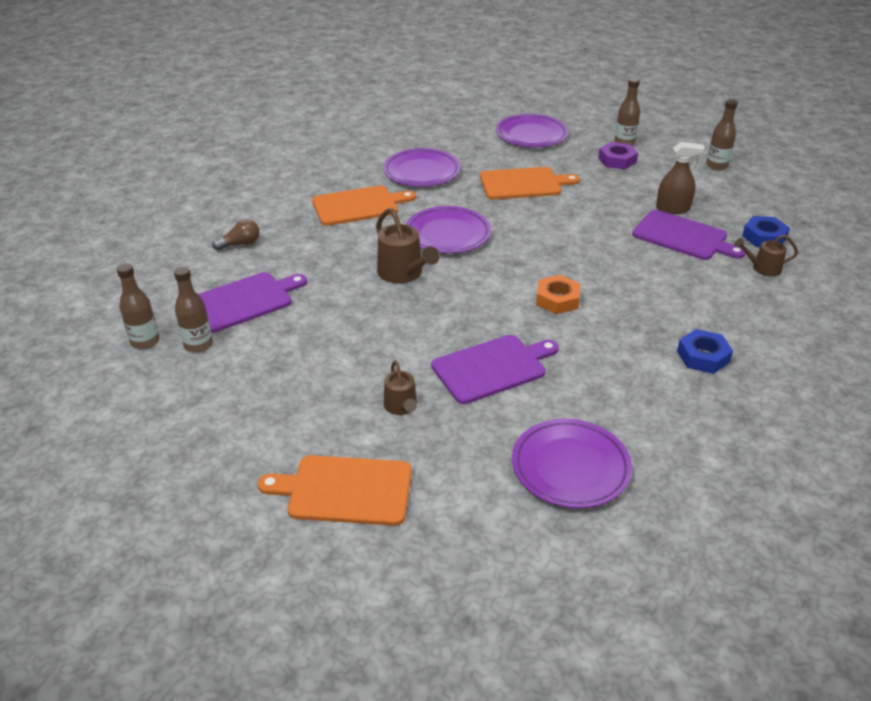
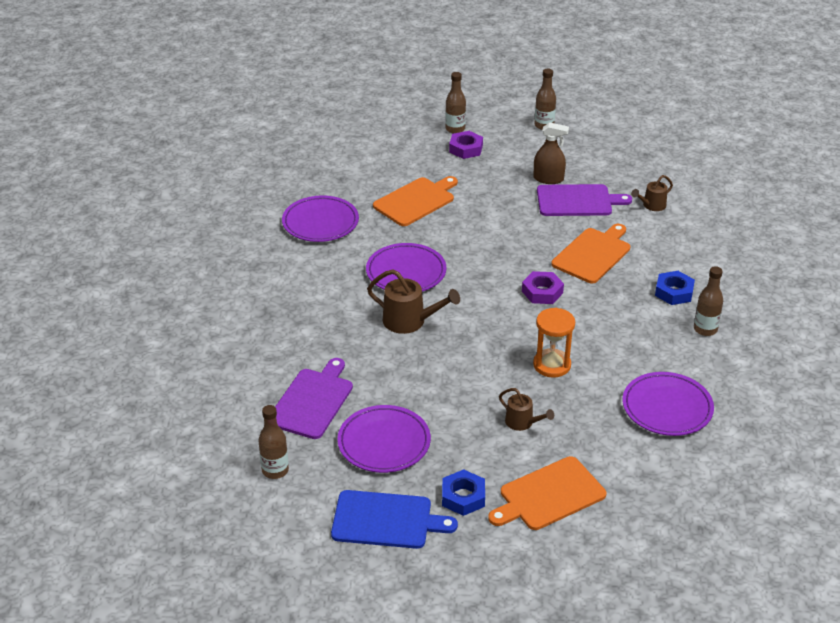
camera: 35 degrees left, 0 degrees up
(174, 431) = (386, 520): none -> blue cutting board
(198, 345) = (321, 452): brown bottle -> brown bottle (705, 329)
(240, 244) = (246, 355): brown light bulb -> none
(358, 205) = (304, 277): orange cutting board -> orange cutting board (593, 254)
(492, 368) = (552, 365): purple cutting board -> orange hourglass
(531, 135) = (373, 149): purple plate -> purple plate (384, 443)
(557, 299) = (542, 292): orange nut -> purple nut
(673, 209) = (548, 179): brown spray bottle -> brown spray bottle turned 45 degrees clockwise
(764, 237) = (631, 178): blue nut -> blue nut (463, 497)

